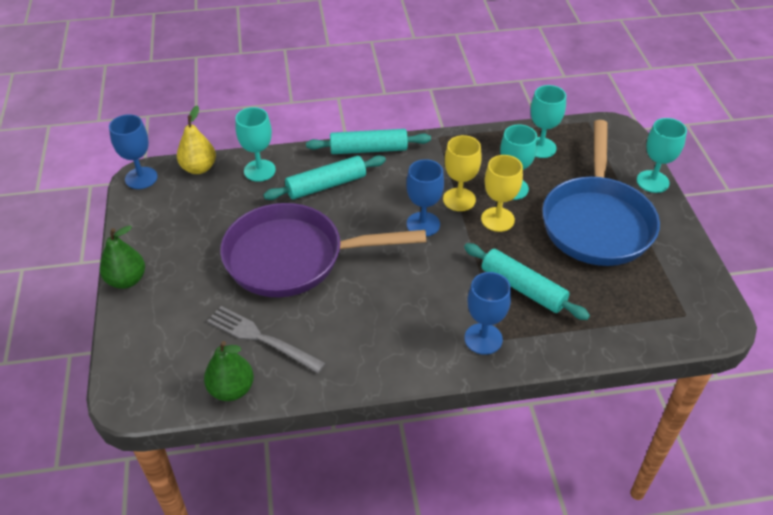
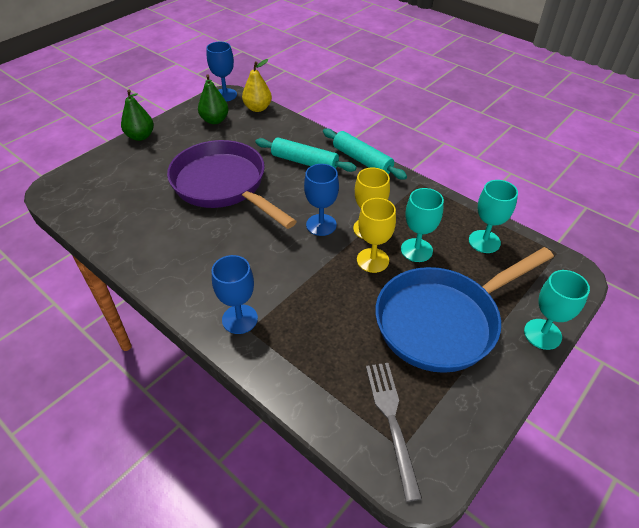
camera: 50 degrees right, 0 degrees up
(231, 389) = (90, 223): green pear -> green pear (215, 120)
(259, 170) = (284, 130): turquoise goblet -> none
(261, 338) = (142, 211): grey fork -> grey fork (391, 420)
(523, 288) = (315, 314): turquoise rolling pin -> none

